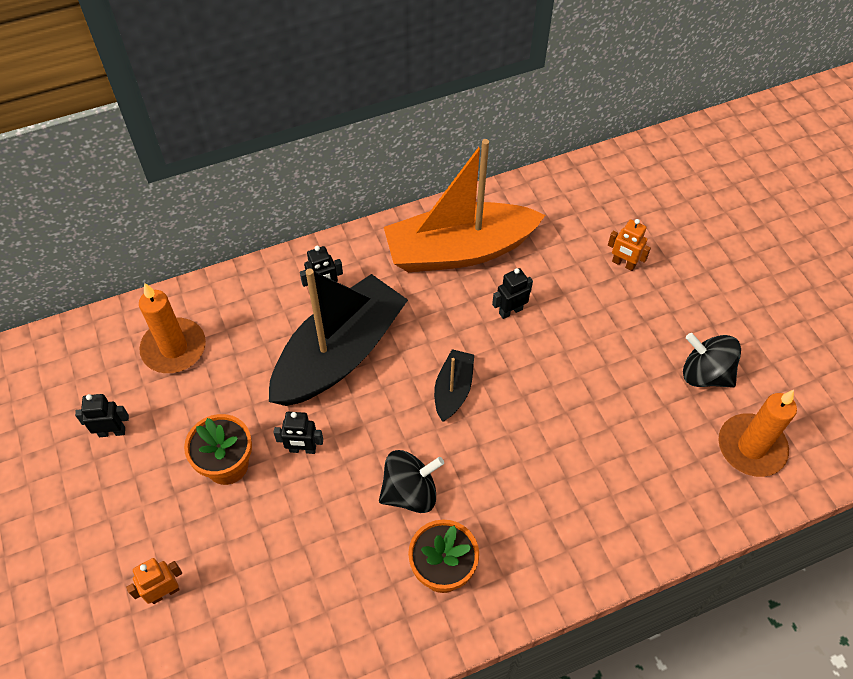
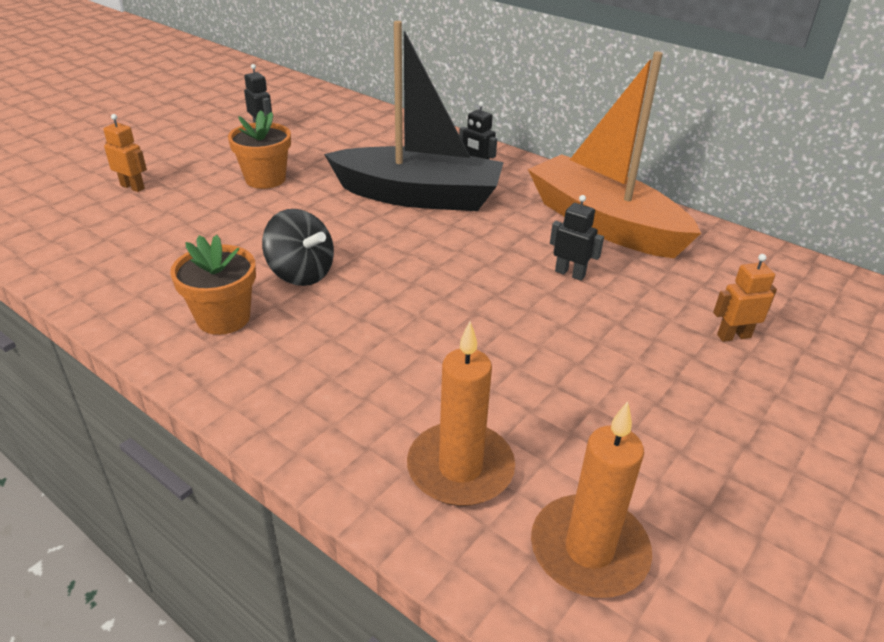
camera: 60 degrees right, 20 degrees down
(174, 348) = (355, 130): orange candle -> orange candle (460, 468)
(302, 449) = (306, 206): black robot -> none
(453, 390) = (438, 265): black boat -> none
(623, 264) = (733, 336): orange robot -> orange robot turned 75 degrees clockwise
(705, 374) = (658, 459): black spinning top -> none

